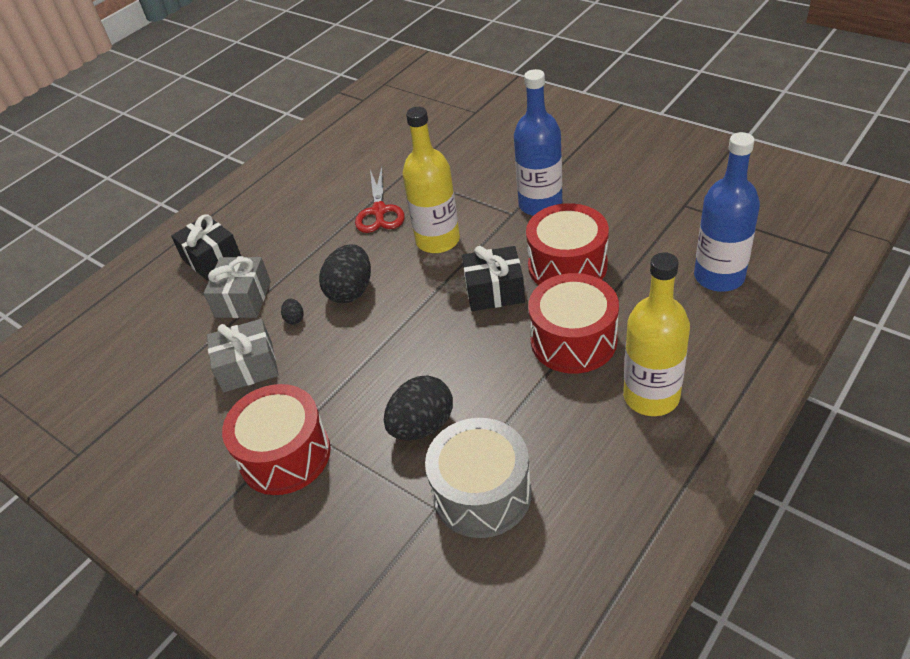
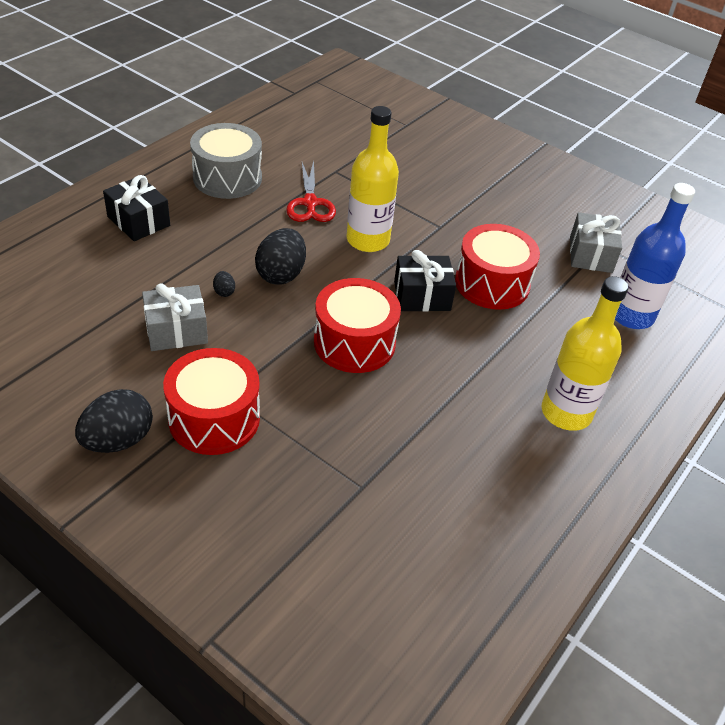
camera: 10 degrees left, 0 degrees up
(243, 299) = (171, 265): grey gift -> grey gift (590, 254)
(422, 426) = (350, 409): black egg -> black egg (118, 440)
(482, 493) = (406, 478): grey drum -> grey drum (227, 178)
(540, 204) = (467, 223): blue bottle -> none
(573, 340) = (496, 352): red drum -> red drum (354, 342)

